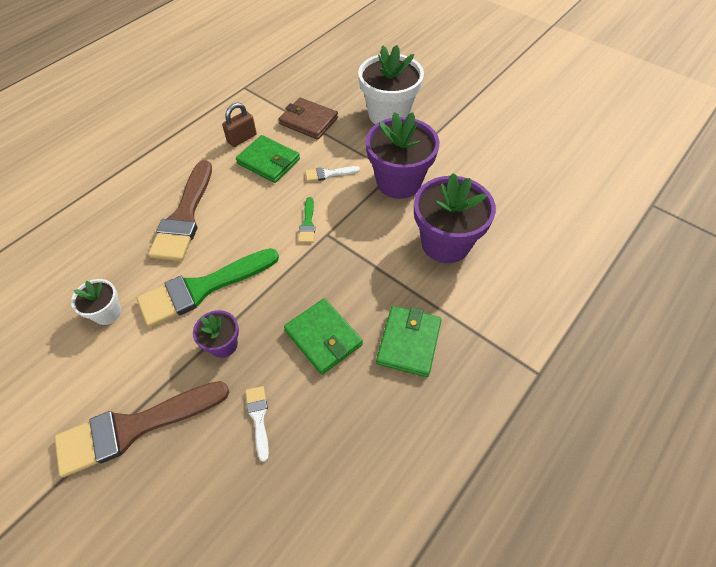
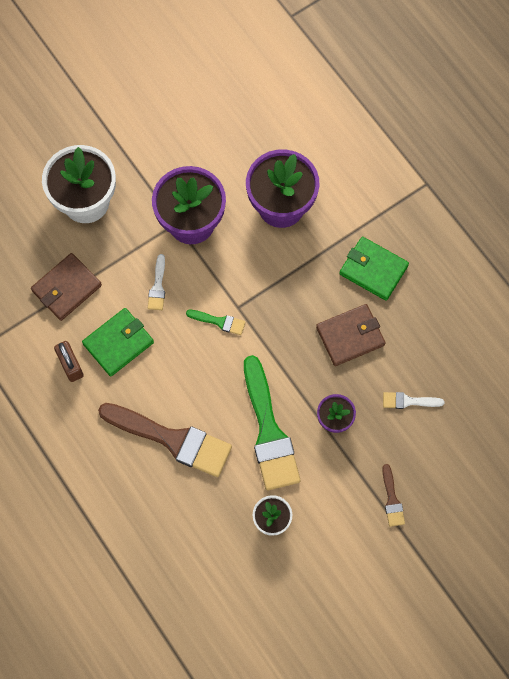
camera: 75 degrees left, 15 degrees up
(134, 428) = (392, 499): brown brush -> brown brush, size x0.45
(323, 337) = (350, 336): green wallet -> brown wallet

